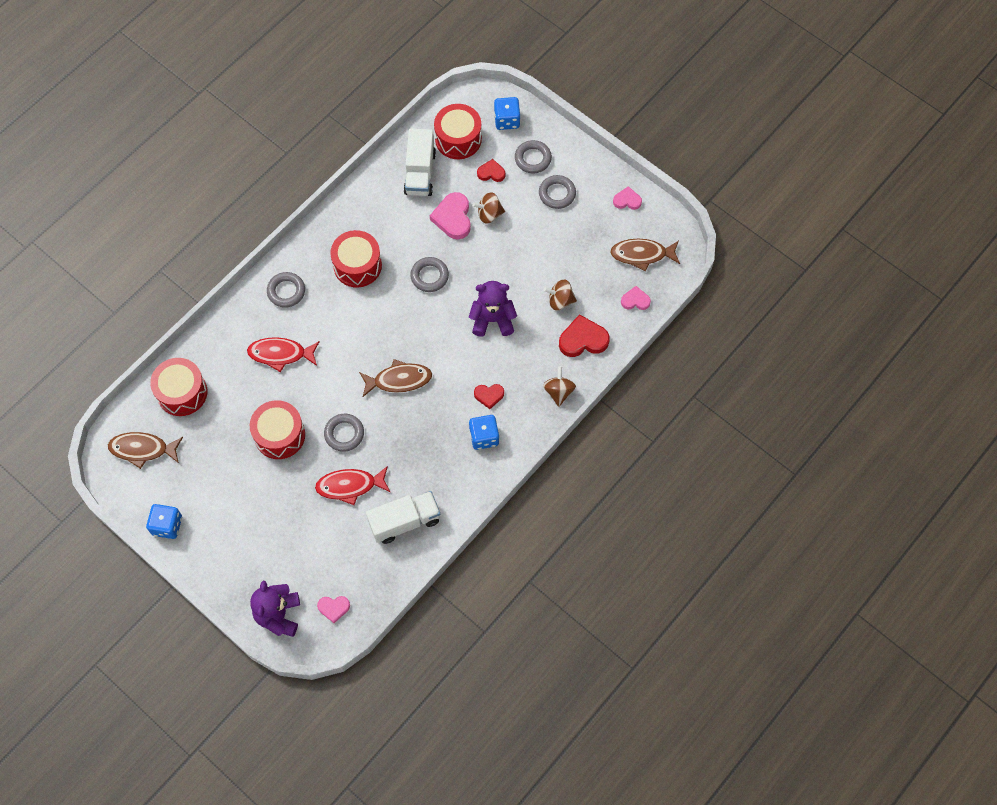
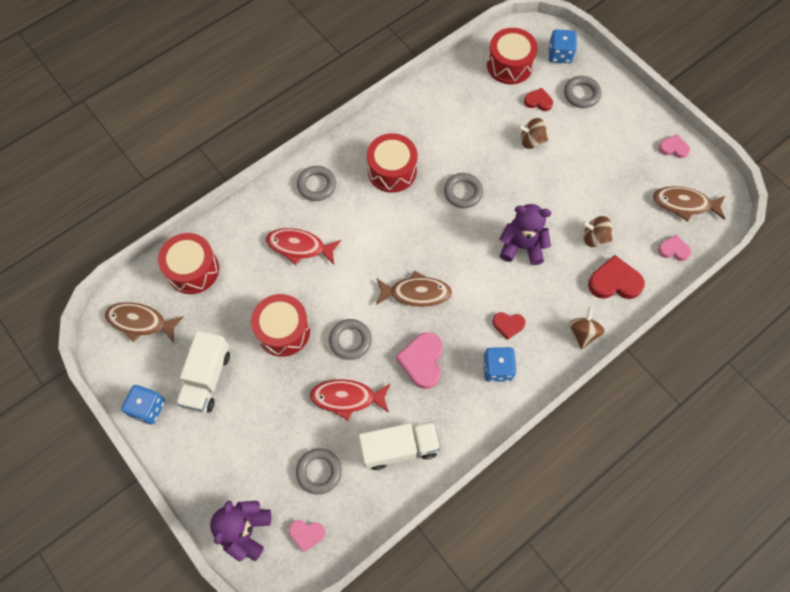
camera: 10 degrees right, 0 degrees up
(420, 173) = (467, 91): white truck -> white truck (207, 378)
(453, 218) = (494, 139): pink heart -> pink heart (422, 361)
(557, 194) = (602, 131): grey ring -> grey ring (319, 472)

